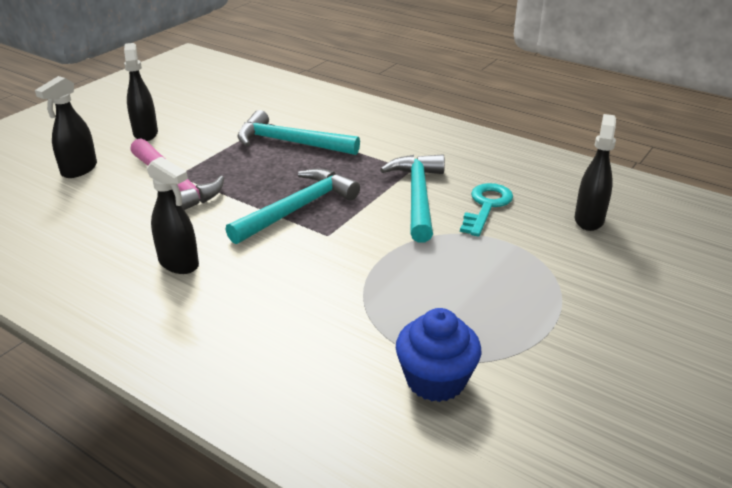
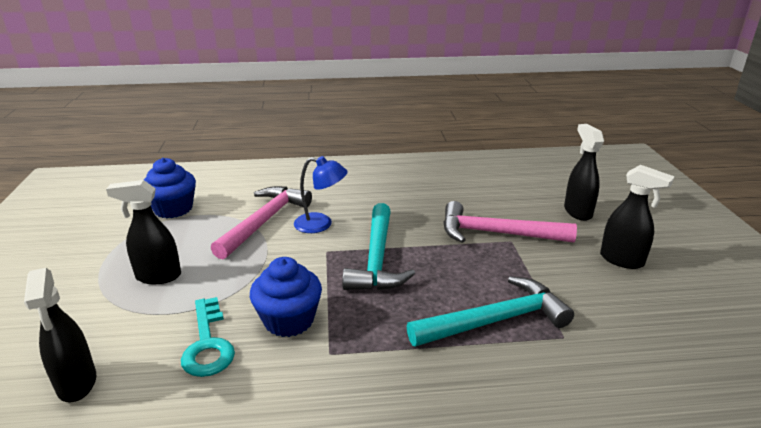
camera: 140 degrees right, 5 degrees down
(179, 263) = (392, 196): black spray bottle -> black spray bottle (158, 276)
(296, 265) = (321, 224): none -> blue lamp
(346, 298) = (264, 221): none -> pink hammer
(417, 196) = (289, 320): turquoise hammer -> blue cupcake

